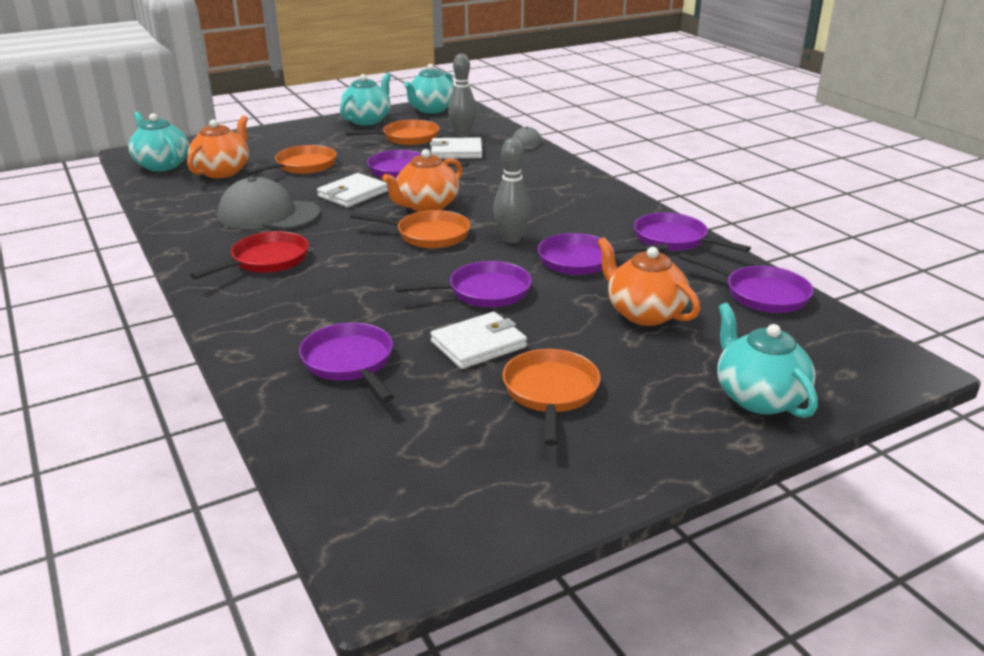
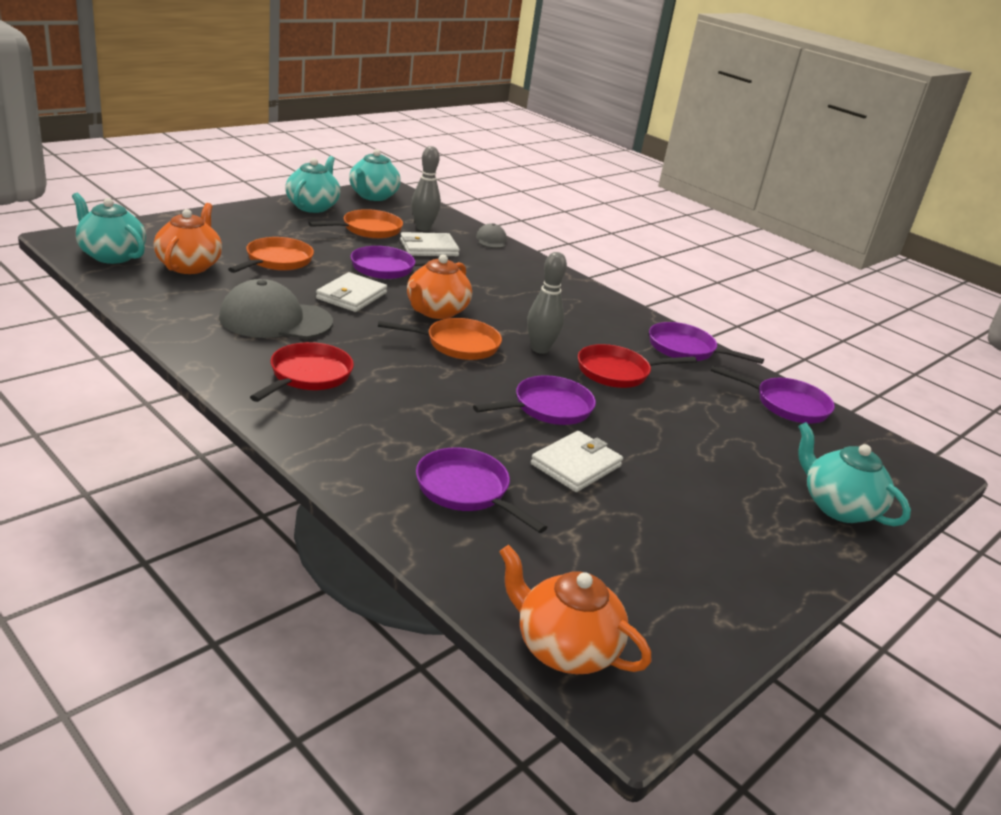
camera: 20 degrees left, 0 degrees up
(550, 393) = (668, 512): orange pan -> none
(581, 260) = (617, 372): purple pan -> red pan
(644, 313) = (702, 427): orange teapot -> orange teapot (564, 648)

